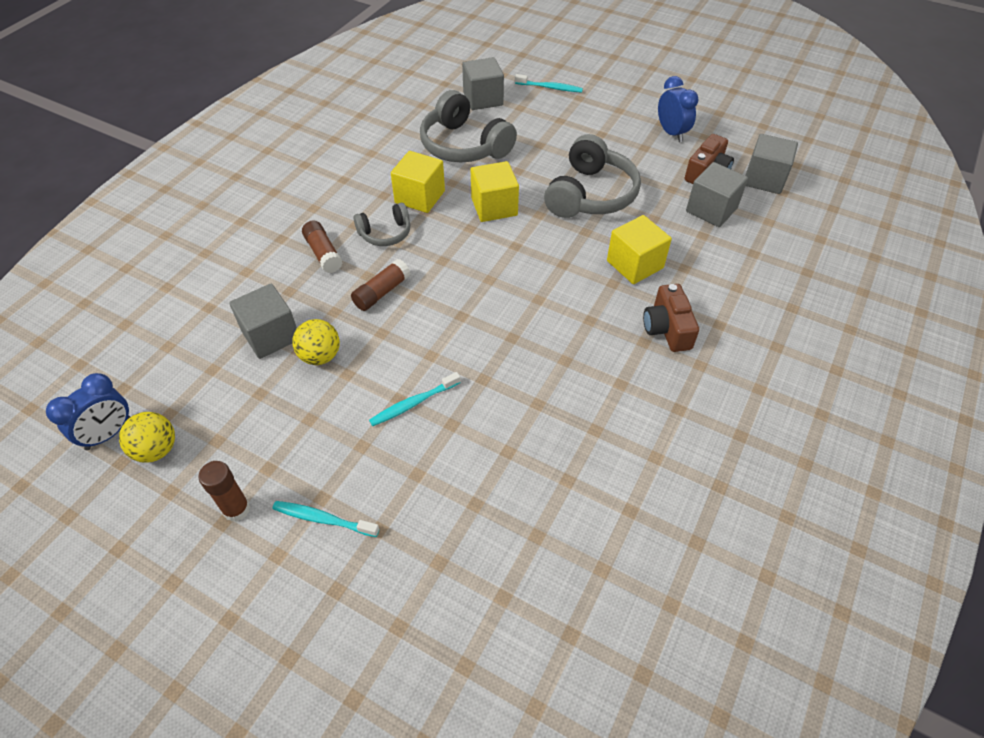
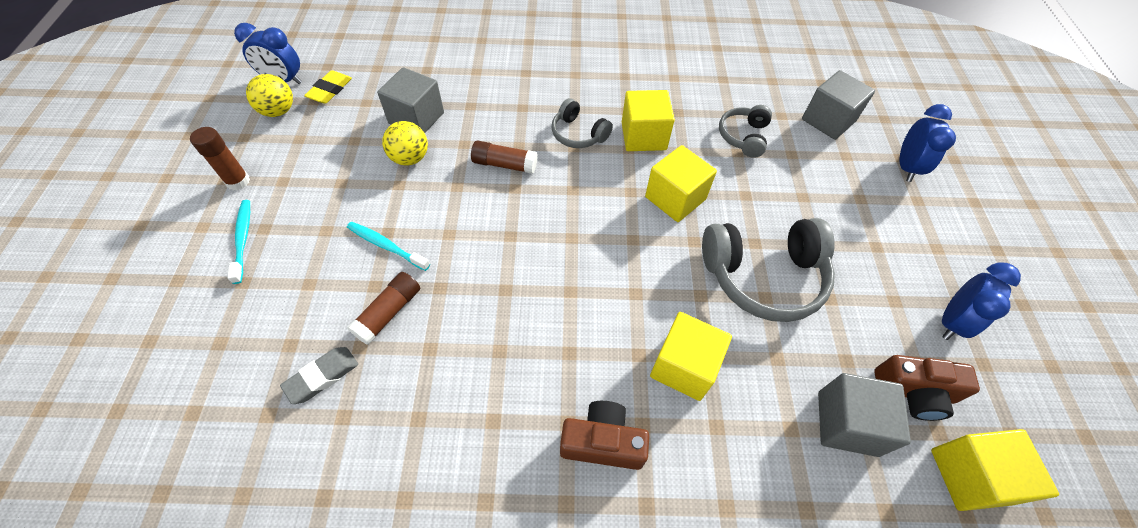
camera: 60 degrees right, 5 degrees up
(165, 395) = (330, 90): none -> yellow eraser
(323, 253) = (526, 105): brown glue stick -> brown glue stick (389, 312)
(464, 145) = (743, 136): grey headphones -> grey headphones, size x0.55
(522, 486) = (322, 376): none -> grey eraser
(550, 88) = (906, 167): turquoise toothbrush -> blue clock
(667, 329) = (602, 442): brown camera -> brown camera turned 45 degrees clockwise
(764, 179) = (970, 476): grey cube -> yellow cube

